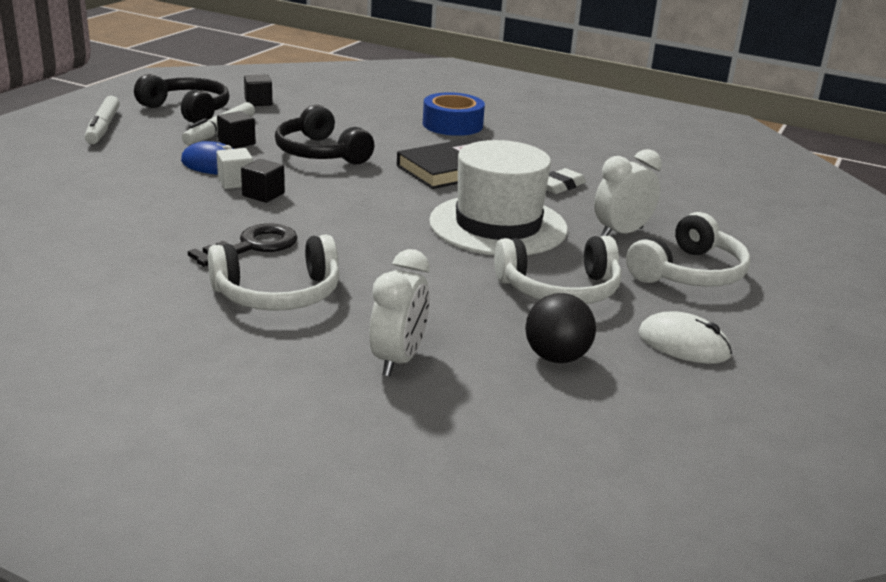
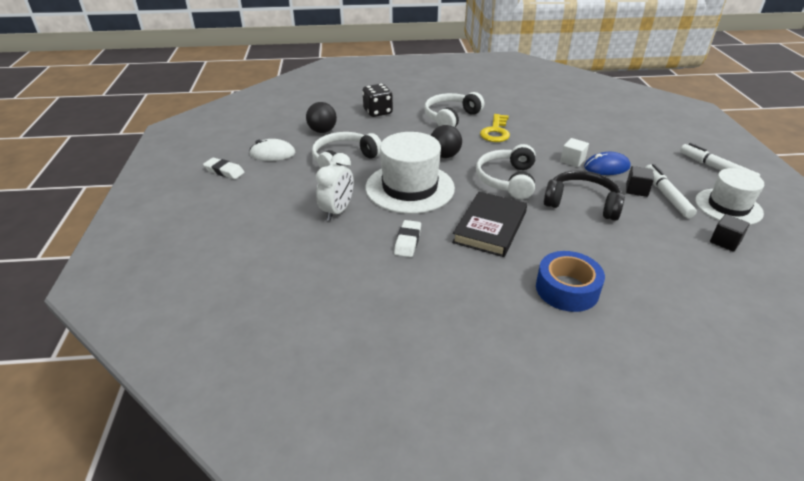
camera: 150 degrees right, 10 degrees up
(188, 110) = (728, 206): black headphones -> white hat
(253, 246) = (495, 132): black key -> yellow key
(263, 194) = (545, 159): black cube -> none
(392, 243) = (444, 156): none -> black ball
(398, 360) = (378, 112): white clock -> black dice
(689, 273) = (283, 195): white headphones -> white headphones (507, 180)
(784, 341) = (224, 171): none -> white eraser

